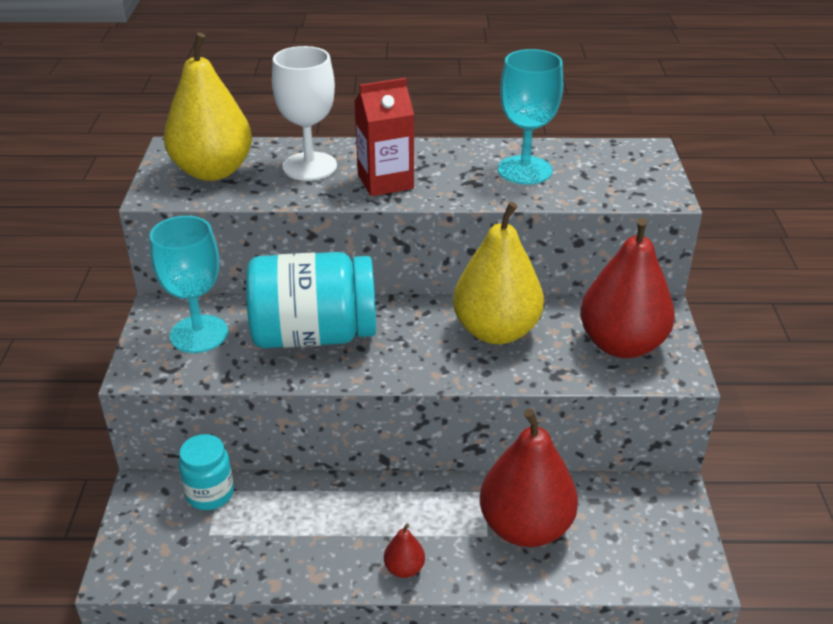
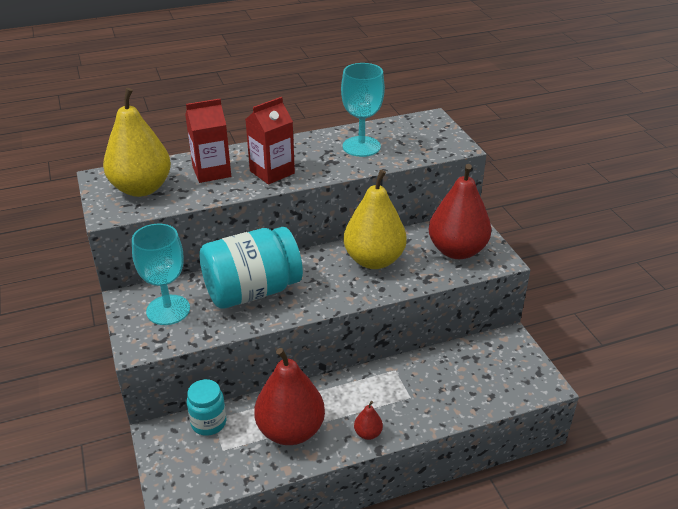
camera: 20 degrees left, 0 degrees up
(309, 166) = (211, 171): white goblet -> red carton
(525, 527) = (431, 385): red pear -> red pear (290, 430)

